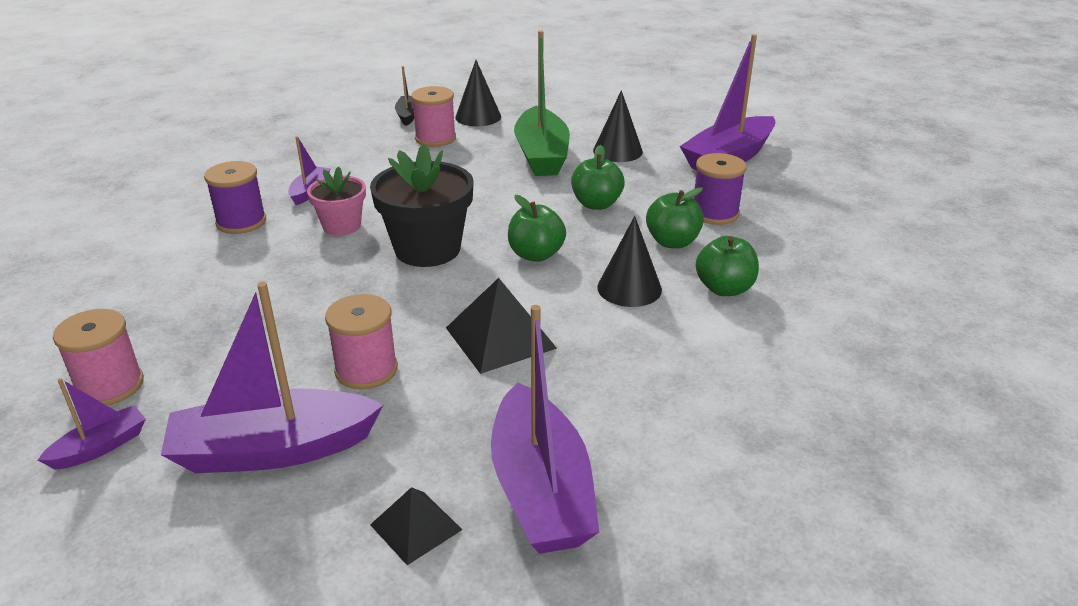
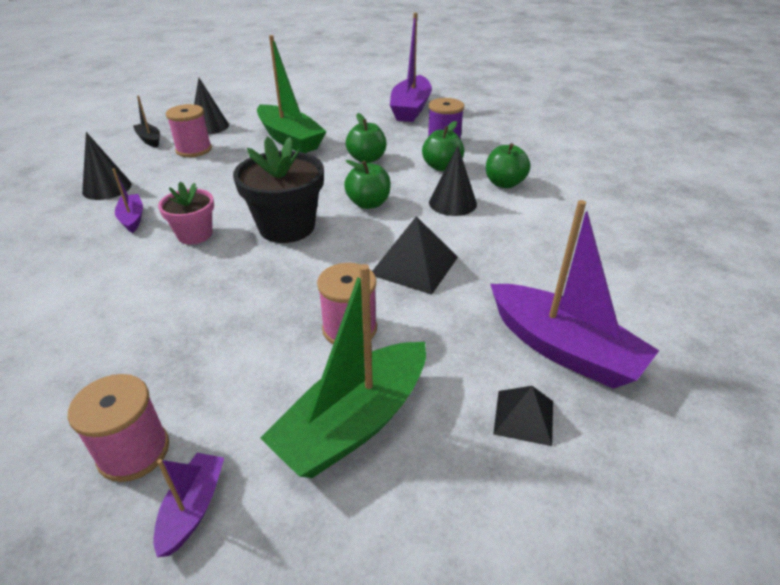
camera: 35 degrees left, 5 degrees up
(241, 222) = (95, 263): purple spool -> none
(273, 450) = (354, 422): purple boat -> green boat
(617, 151) = (338, 122): black cone -> black cone (107, 188)

